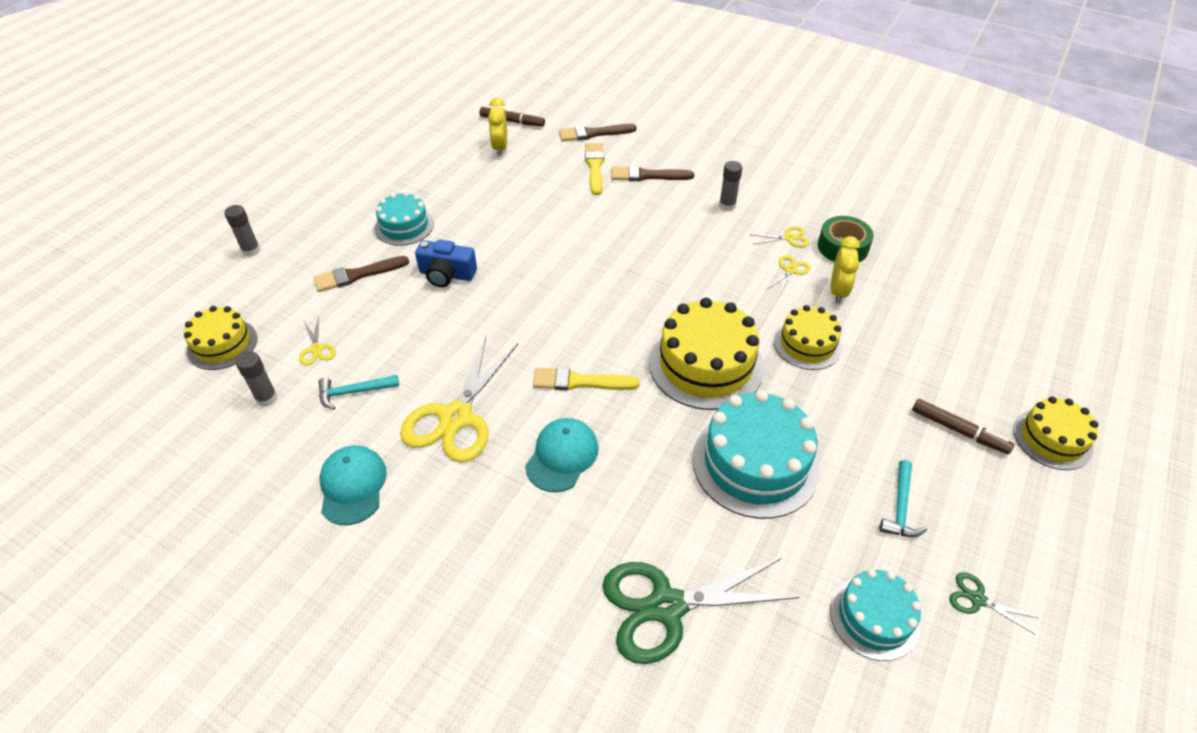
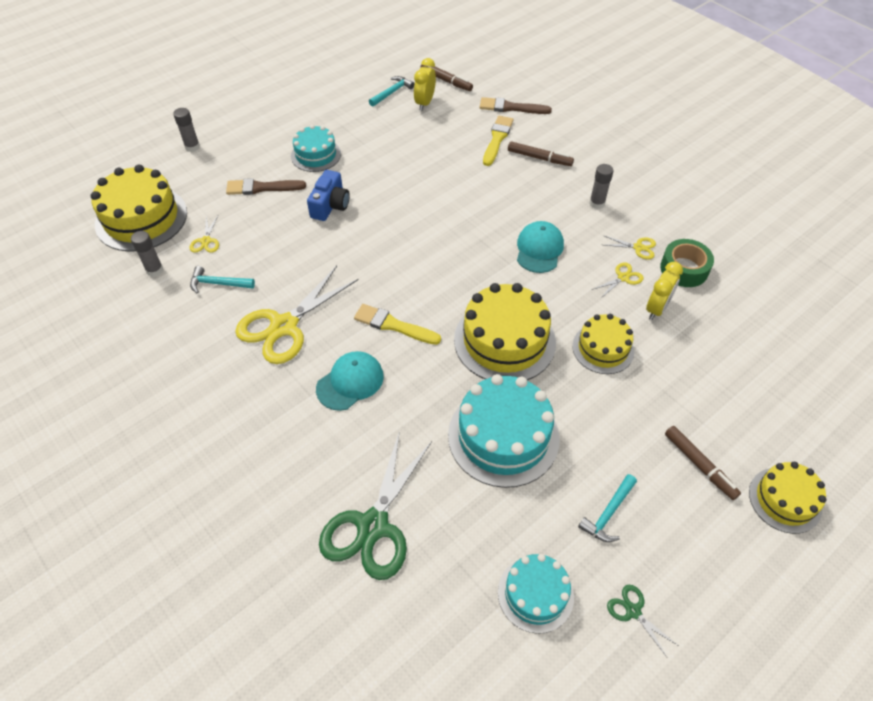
camera: 20 degrees right, 5 degrees up
(222, 344) = (141, 218): yellow cake -> yellow cake, size x1.67
(352, 486) = (186, 357): turquoise cap -> turquoise cap (539, 249)
(446, 274) = (330, 205): blue camera -> blue camera turned 105 degrees counterclockwise
(459, 145) = (392, 92): none -> turquoise hammer
(647, 175) = (539, 158): brown brush -> brown marker
(666, 606) = (372, 526): green scissors -> green scissors turned 75 degrees counterclockwise

